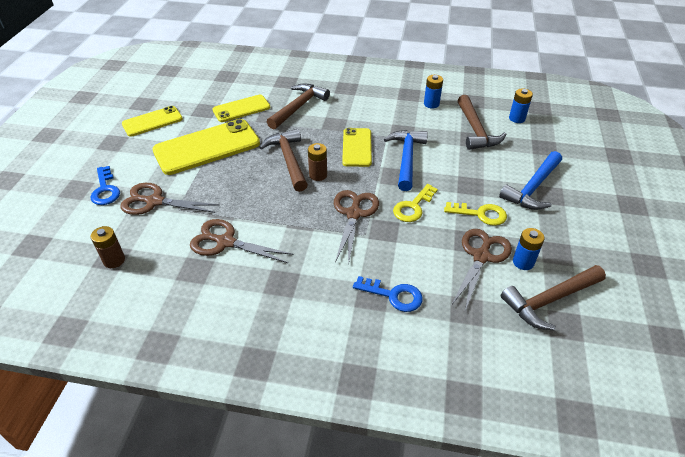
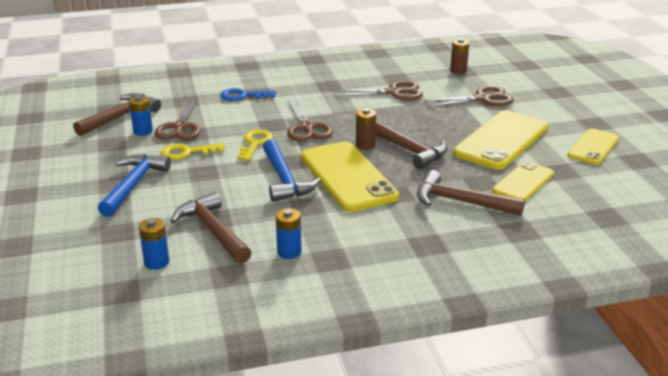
camera: 155 degrees right, 15 degrees down
(105, 190) = (534, 96): blue key -> none
(298, 107) = (460, 202): brown hammer -> brown hammer turned 105 degrees clockwise
(357, 147) = (347, 176): yellow phone -> yellow phone, size x1.69

